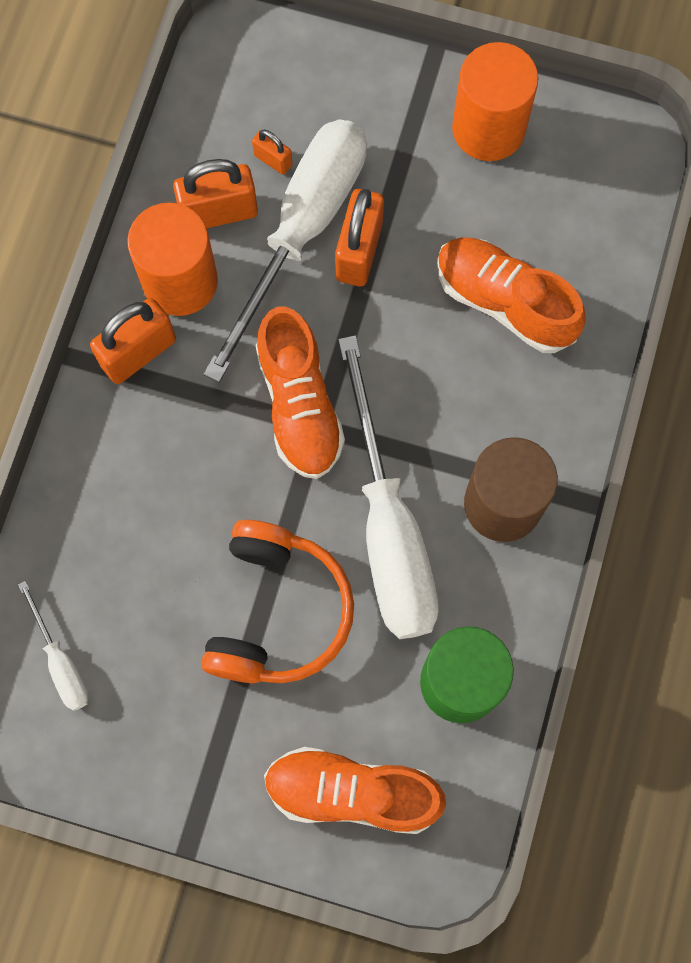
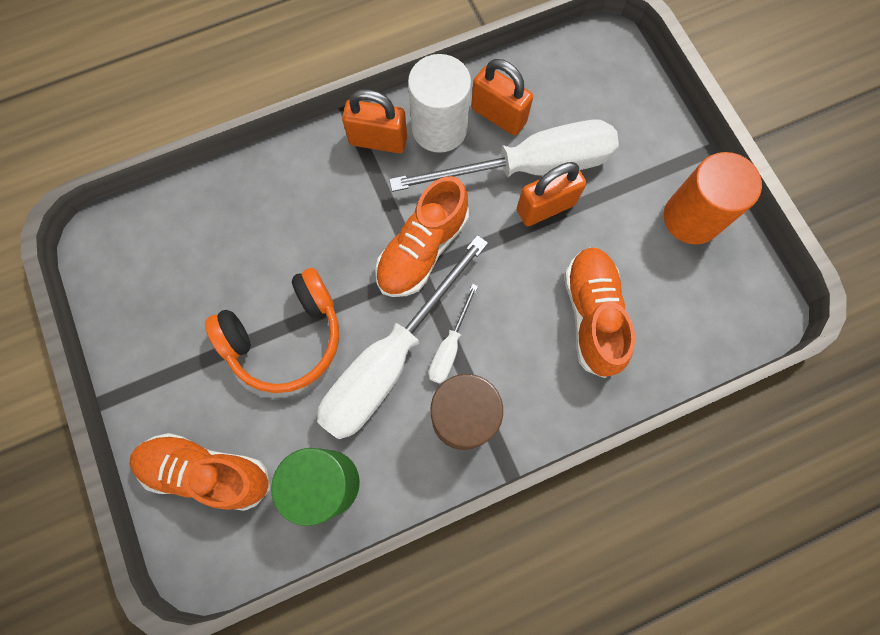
camera: 50 degrees right, 0 degrees up
(60, 662) = (164, 244): white screwdriver -> white screwdriver (449, 346)
(180, 281) = (439, 128): orange cylinder -> white cylinder
(273, 160) = (556, 118): orange padlock -> none
(352, 792) = (207, 471): orange shoe -> orange shoe turned 45 degrees counterclockwise

